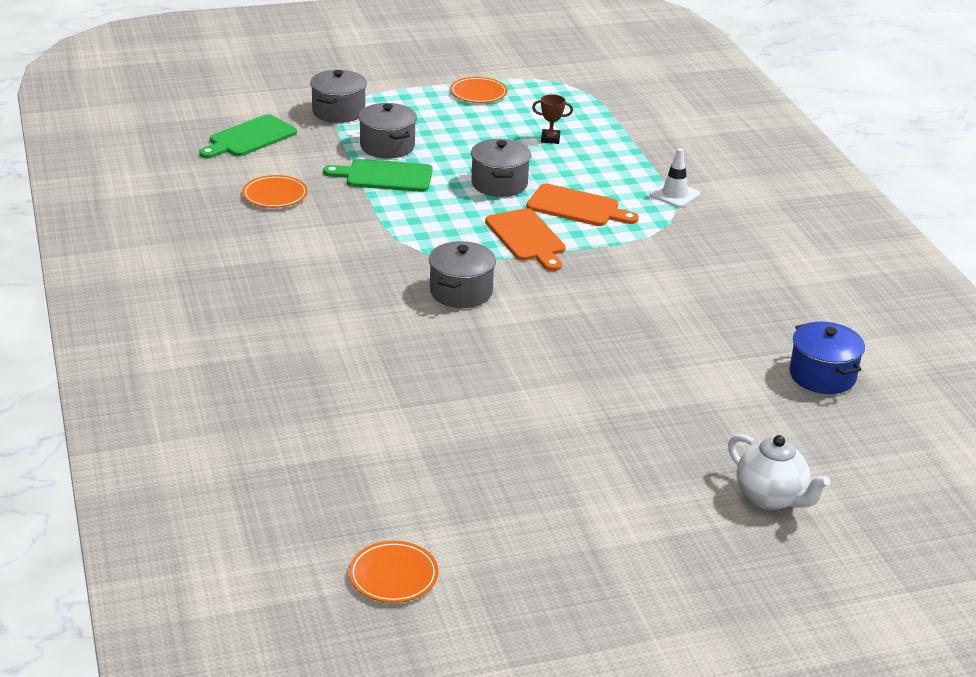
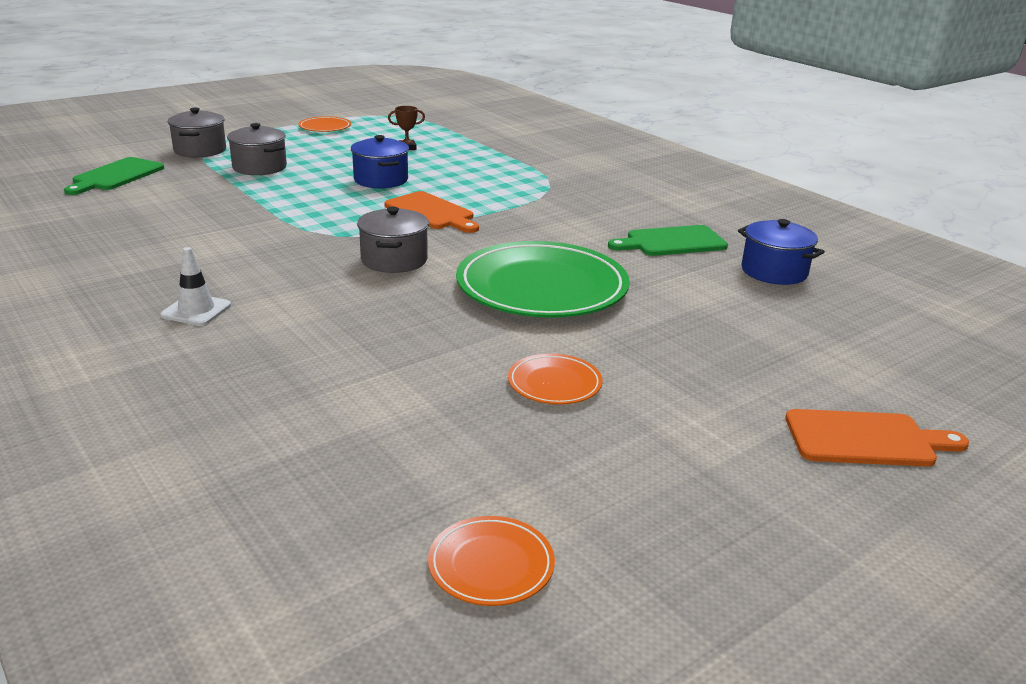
camera: 20 degrees left, 5 degrees down
(275, 195) = (159, 213): orange plate -> orange plate (554, 383)
(384, 176) = (267, 187): green cutting board -> green cutting board (671, 242)
(499, 184) = (381, 180): grey pot -> blue pot
(577, 207) = (462, 187): orange cutting board -> orange cutting board (866, 439)
(578, 349) = (542, 287): none -> green plate
(674, 194) = (539, 169): white traffic cone -> white traffic cone (196, 310)
(771, 498) = (830, 379): white teapot -> none

